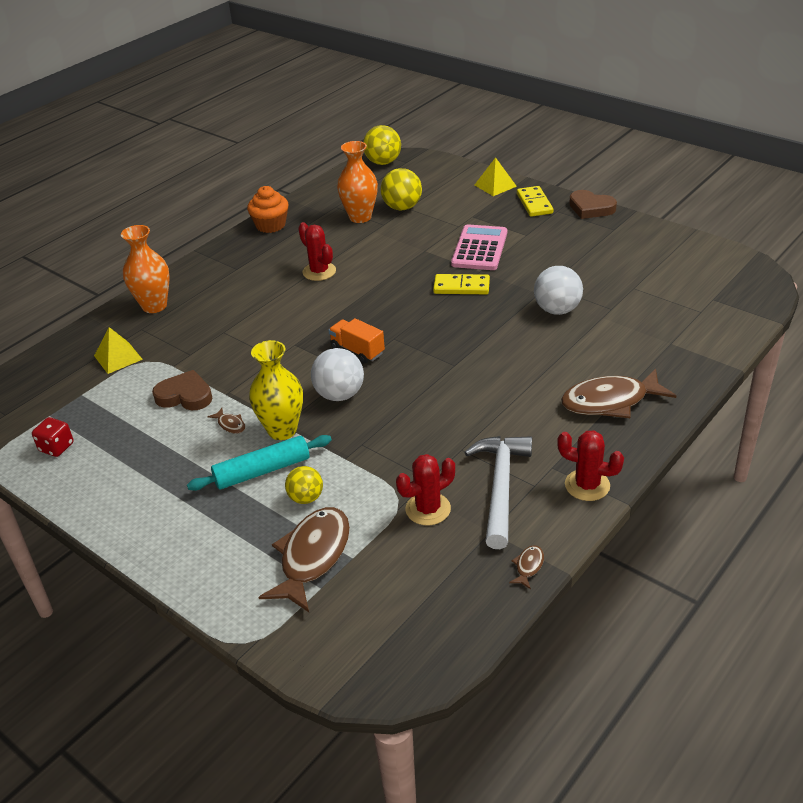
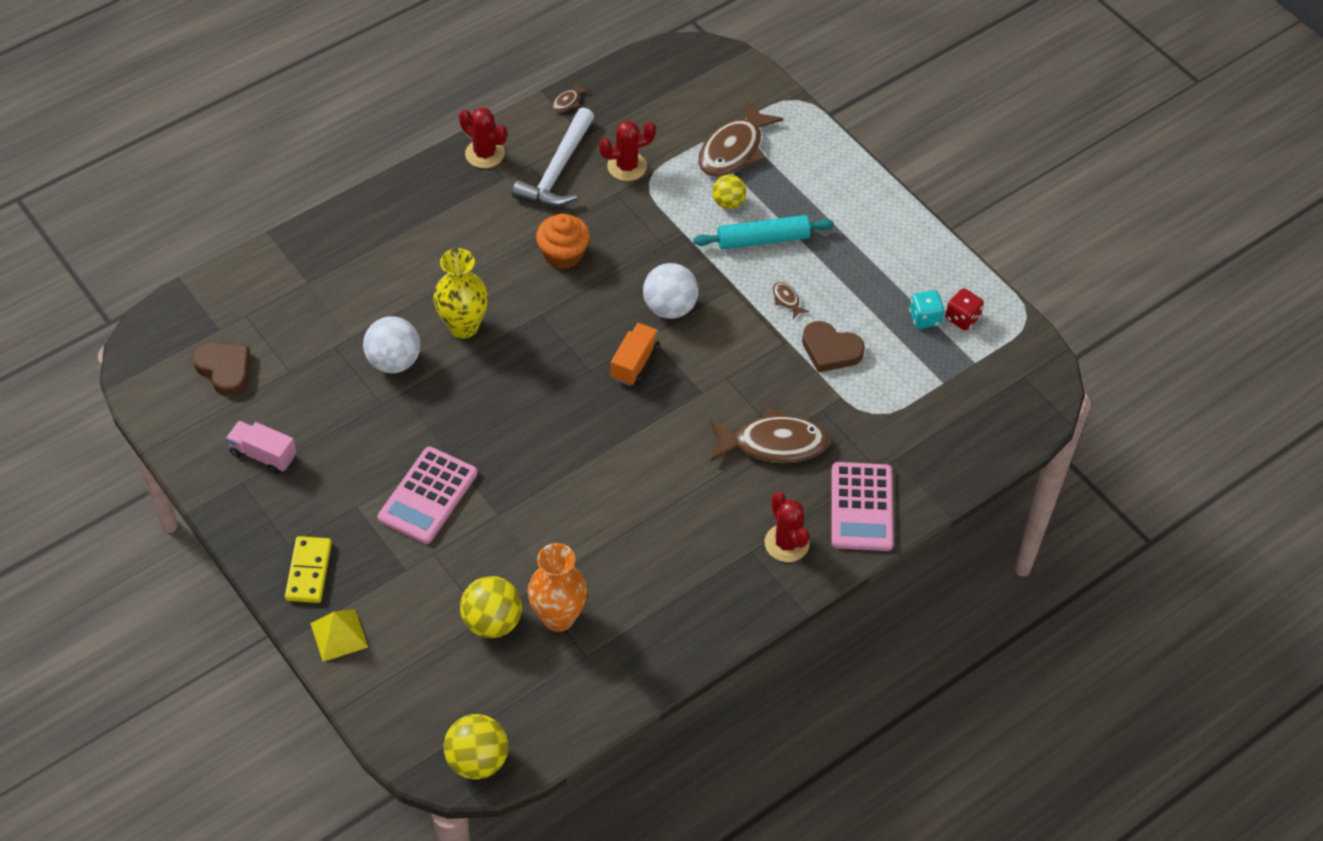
camera: 170 degrees left, 15 degrees up
(94, 439) = (925, 318): none -> turquoise dice
(118, 357) = (905, 428): yellow pyramid -> none
(154, 306) = (862, 507): orange vase -> pink calculator
(271, 225) = (689, 638): orange cupcake -> orange cupcake (563, 254)
(282, 430) = (736, 280): yellow vase -> yellow vase (463, 326)
(319, 272) = (645, 512): red cactus -> red cactus (786, 543)
(357, 350) = (635, 363): orange truck -> orange truck turned 120 degrees counterclockwise
(461, 287) = (481, 431): yellow domino -> none
(591, 208) = (242, 536): brown heart -> brown heart (224, 370)
(610, 401) = (413, 229): brown fish -> brown fish (773, 443)
(611, 244) = (263, 455): none -> pink truck

